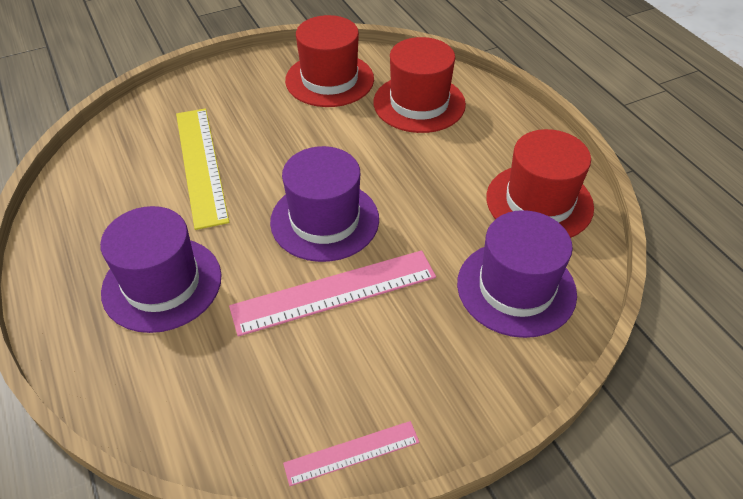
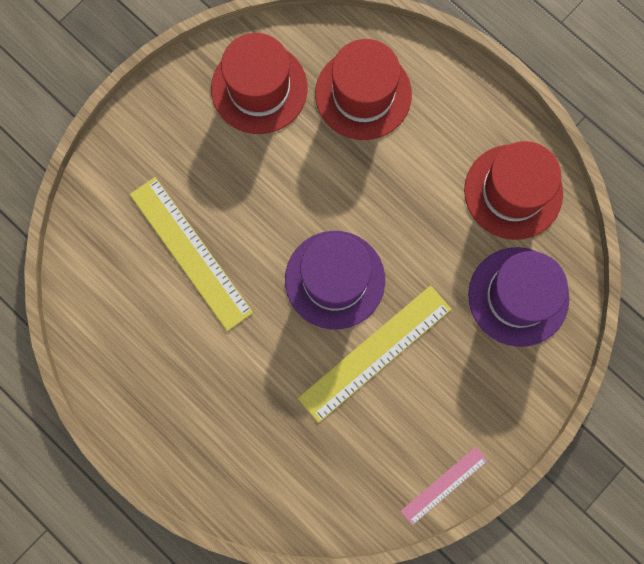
camera: 20 degrees left, 30 degrees up
(162, 284) = (231, 396): purple hat -> none
(334, 291) = (374, 353): pink ruler -> yellow ruler

